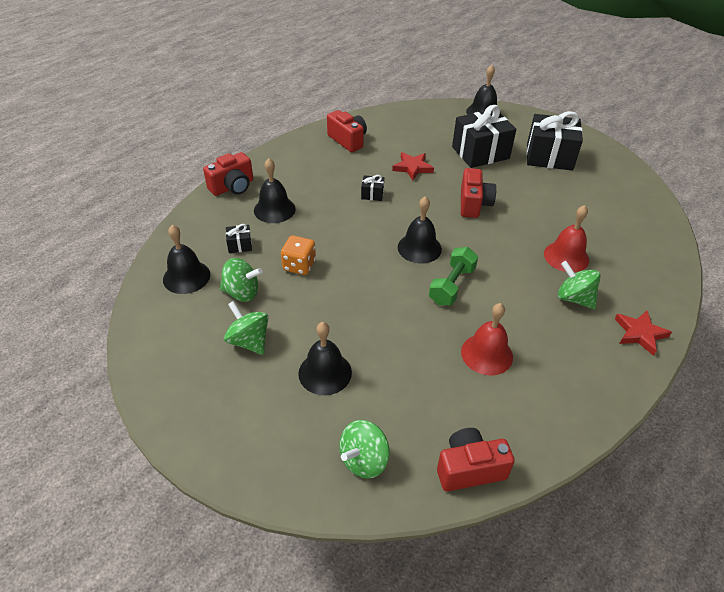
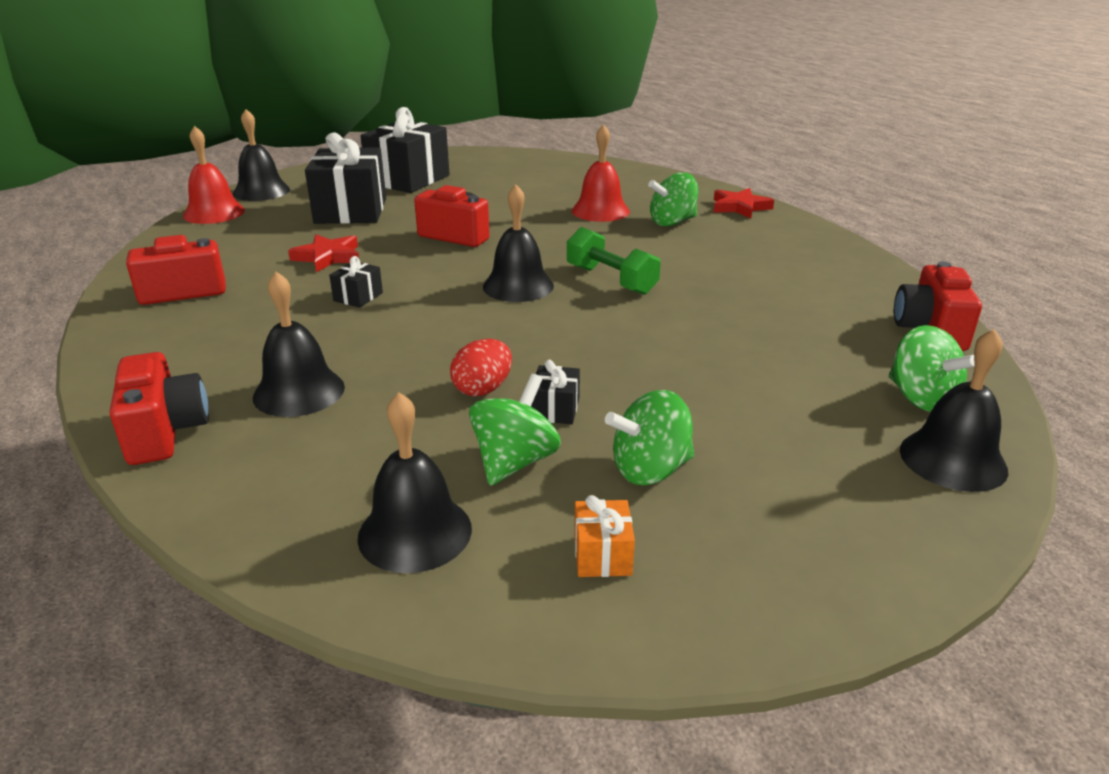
camera: 70 degrees left, 15 degrees down
(184, 336) = (602, 555): none -> orange gift
(240, 245) = (370, 446): black gift -> black gift (555, 409)
(299, 265) = (483, 389): orange dice -> red egg
(325, 373) = (748, 403): black bell -> black bell (953, 459)
(487, 354) = (745, 284): red bell -> red bell (214, 213)

